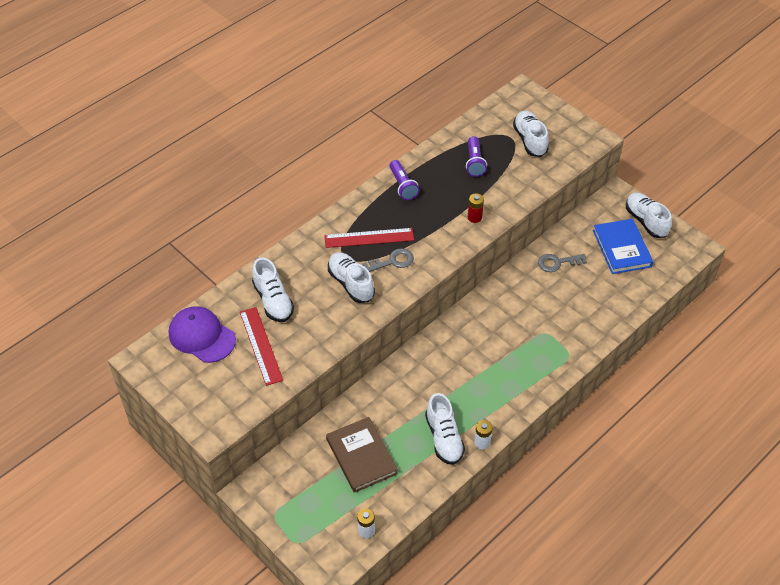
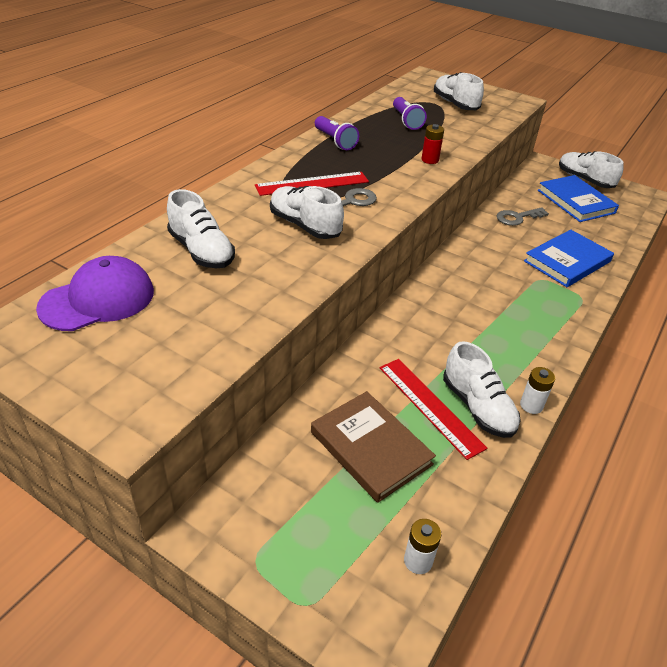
camera: 15 degrees left, 10 degrees down
(202, 336) = (98, 299): purple cap -> purple cap turned 120 degrees clockwise
(260, 345) = (193, 301): red ruler -> red ruler (429, 406)
(576, 317) = (567, 261): none -> blue book

